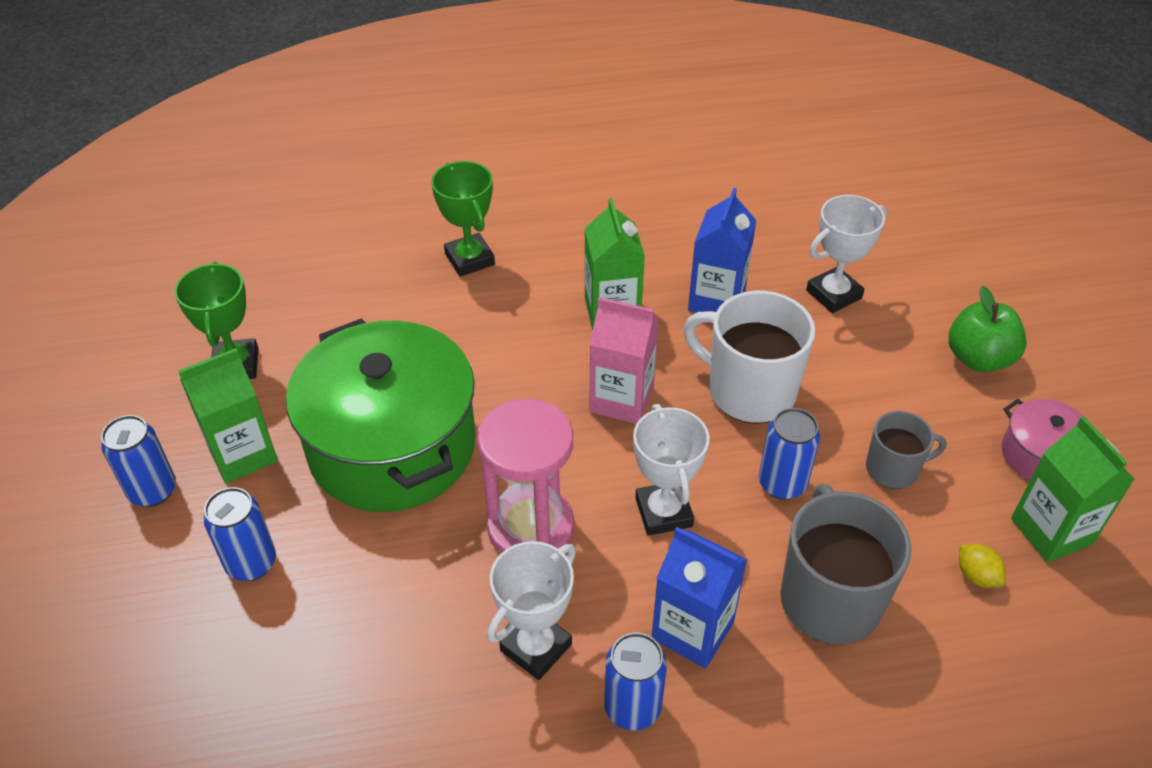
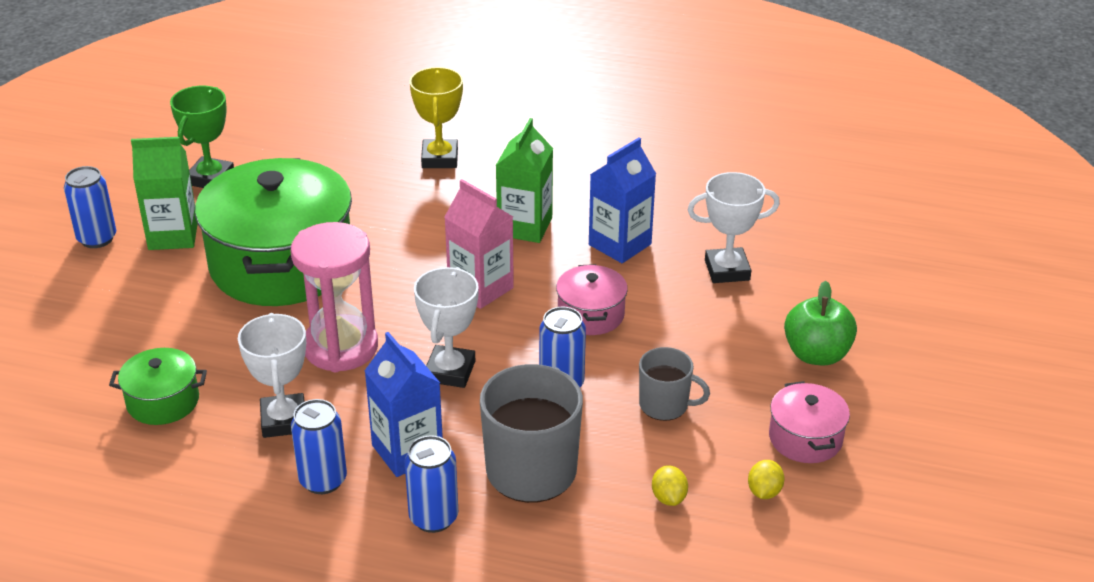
camera: 25 degrees right, 10 degrees down
(251, 563) = (129, 303): blue can -> blue can (433, 518)
(382, 680) = (163, 401): none -> green pot
(469, 259) = (439, 158): green trophy -> yellow trophy
(536, 647) = (284, 420): white trophy -> white trophy turned 75 degrees counterclockwise
(749, 391) = (591, 315): white mug -> pink pot
(1051, 531) = (764, 492): green carton -> yellow lemon

